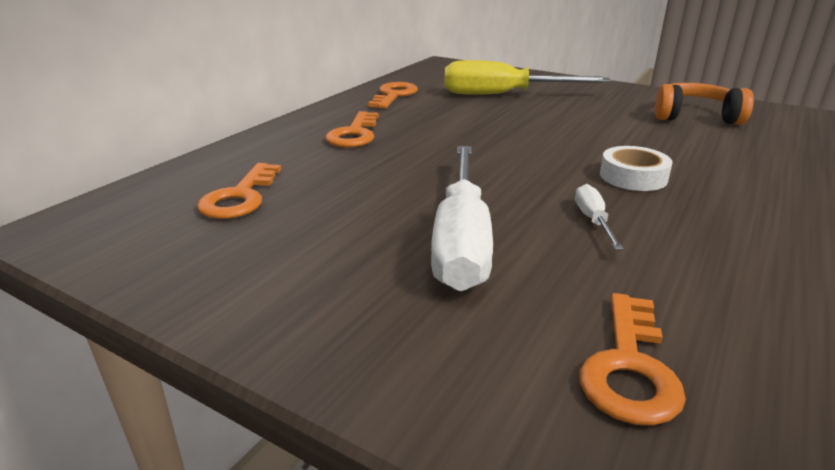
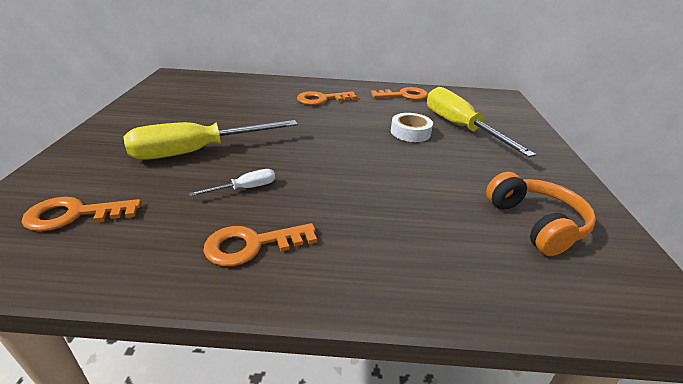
camera: 60 degrees right, 5 degrees up
(240, 197) = (219, 95): orange key -> orange key (252, 245)
(461, 240) = (197, 151): white screwdriver -> yellow screwdriver
(633, 177) = (335, 198): white tape -> white tape (410, 132)

